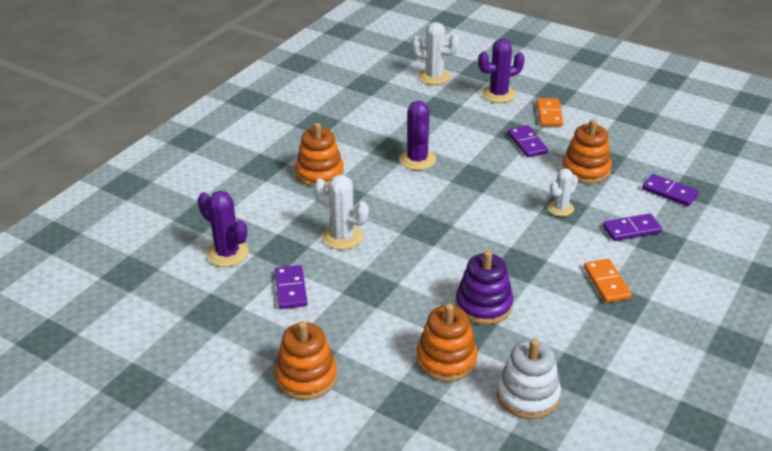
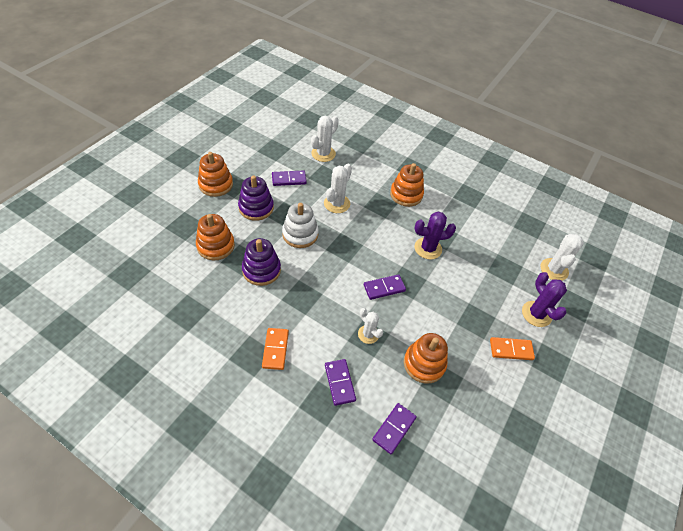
camera: 85 degrees right, 15 degrees up
(227, 253) = (323, 154): purple cactus -> white cactus
(359, 322) = (256, 208): none -> purple stacking toy
(527, 143) = (460, 324): purple domino -> purple domino (384, 288)
(528, 395) = (176, 283): white stacking toy -> white stacking toy (300, 234)
(606, 283) = (275, 349): orange domino -> orange domino turned 75 degrees counterclockwise

